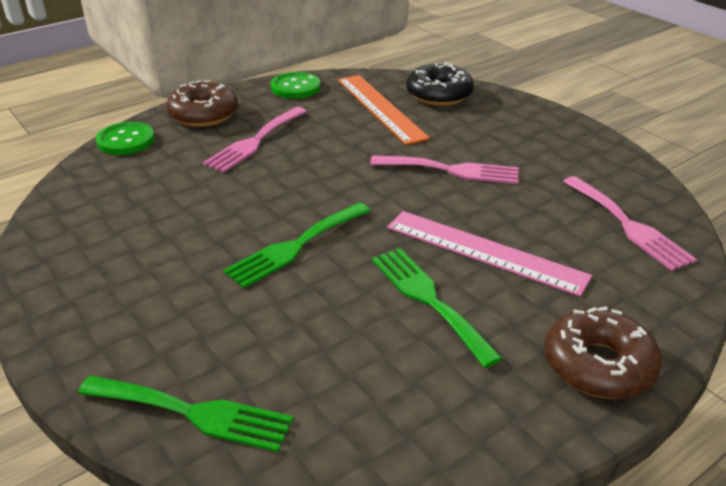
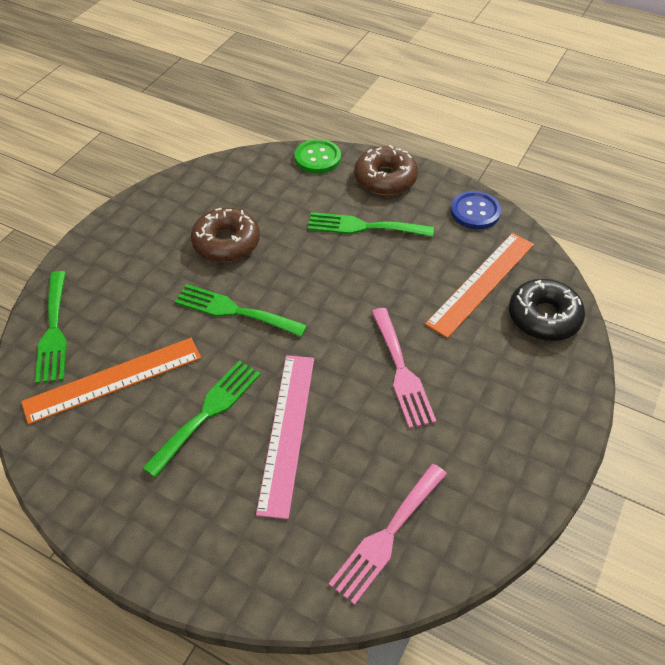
camera: 65 degrees right, 15 degrees up
(255, 141) = (364, 227): pink fork -> green fork
(295, 87) = (475, 211): green button -> blue button
(327, 368) = (113, 380): none -> orange ruler
(598, 365) = (175, 545): brown donut -> brown donut (226, 243)

